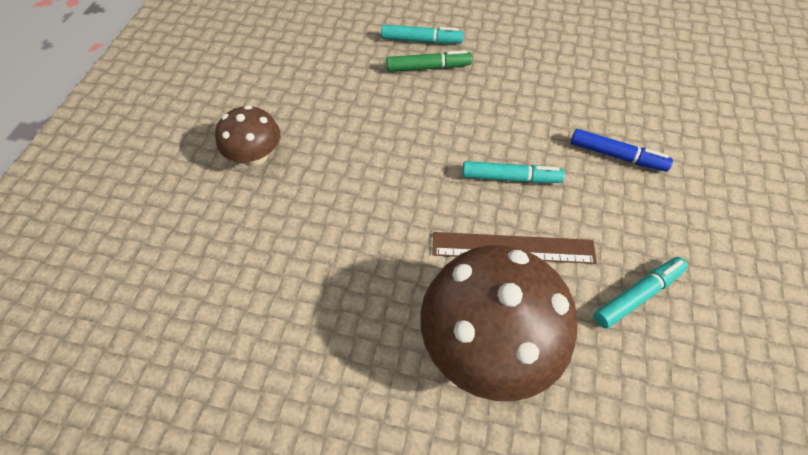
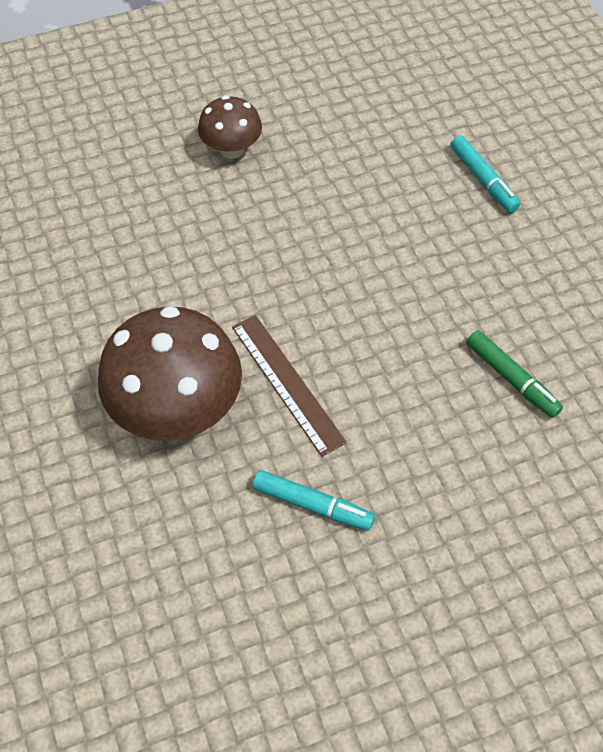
camera: 55 degrees right, 0 degrees up
(428, 67) = (450, 205): green marker -> green marker (511, 378)
(510, 177) = (366, 343): turquoise marker -> none
(616, 155) = (475, 420): blue marker -> none

